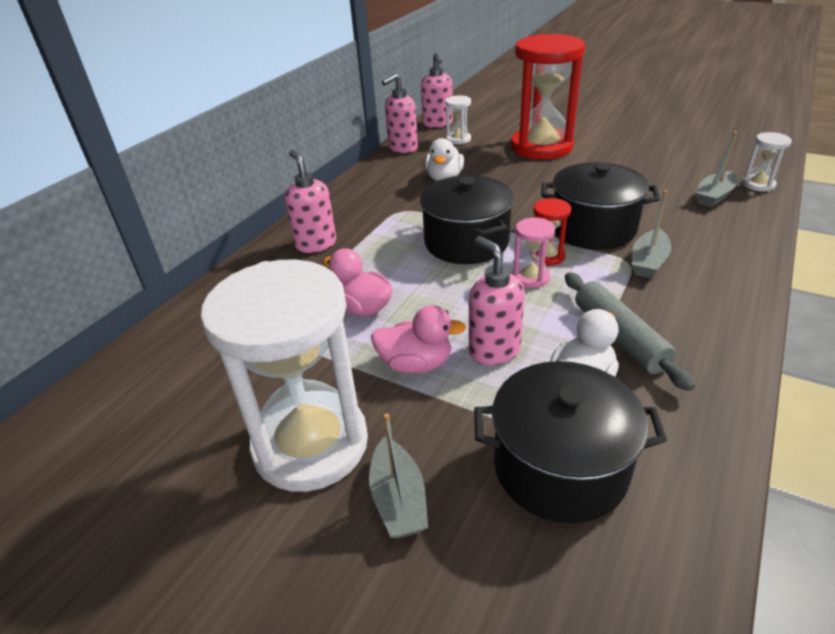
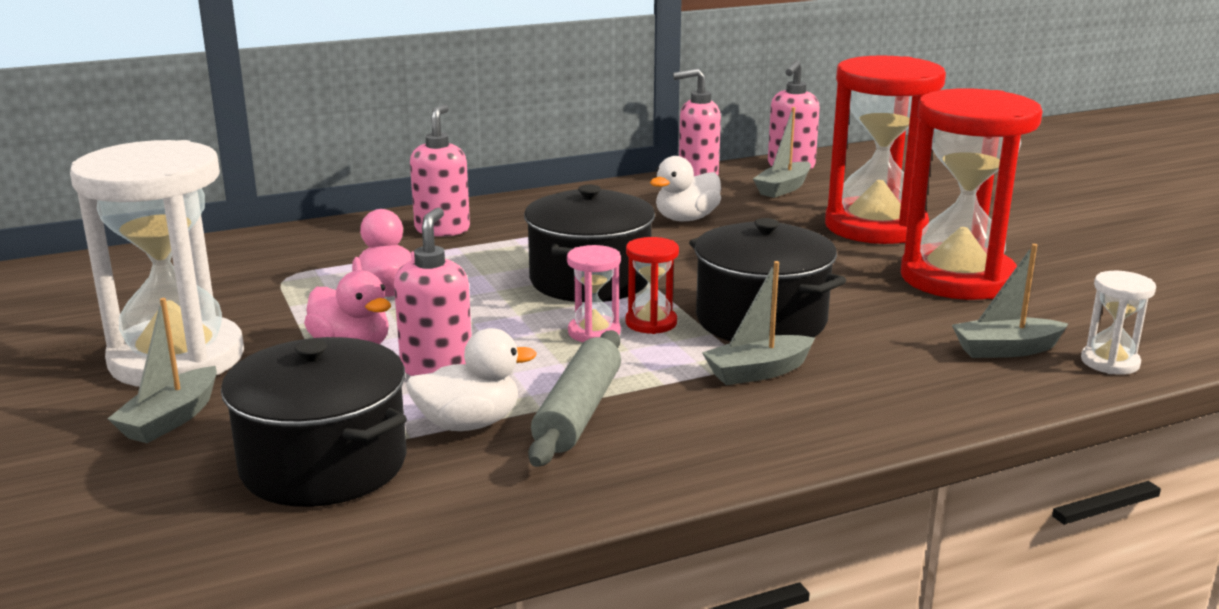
camera: 35 degrees right, 15 degrees down
(458, 139) = (783, 188): white hourglass -> grey boat
(626, 163) = (957, 278): none -> red hourglass

